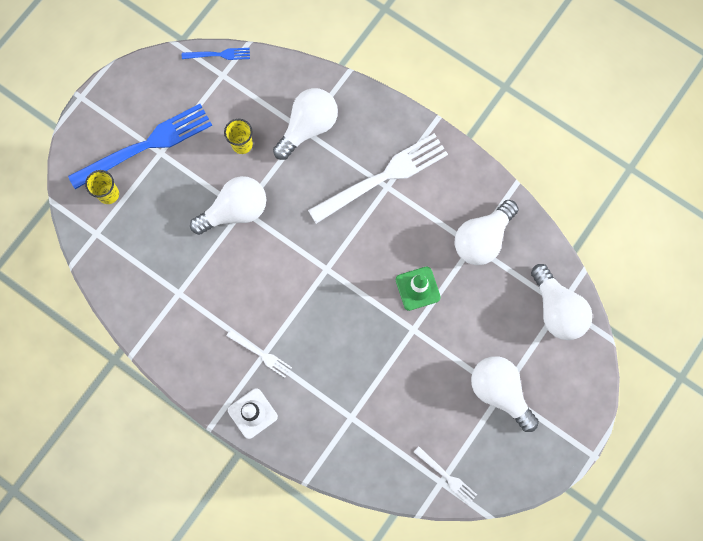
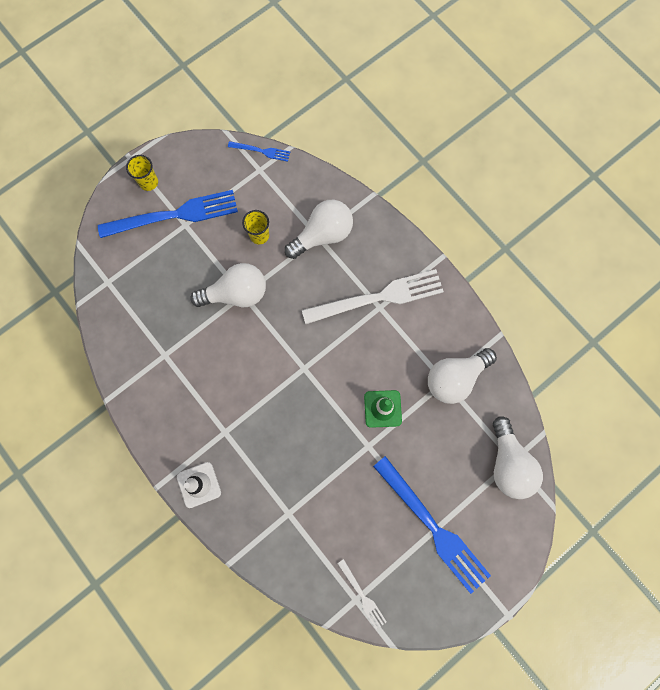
camera: 15 degrees right, 0 degrees up
(108, 194) = (129, 250): yellow cup -> yellow cup (149, 182)
(261, 354) = (222, 432): white fork -> none
(499, 392) = (434, 528): white light bulb -> blue fork

